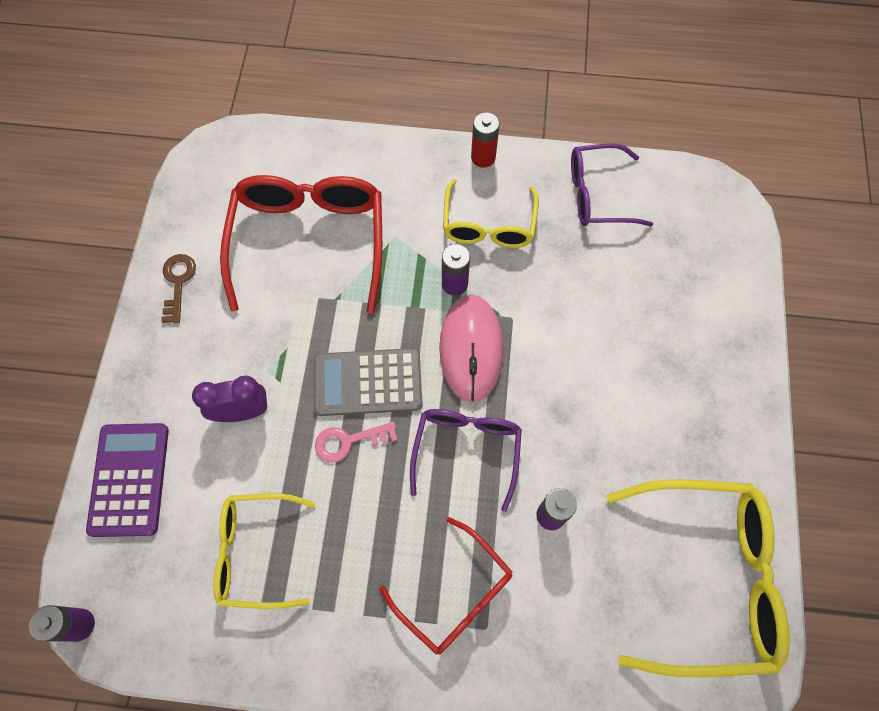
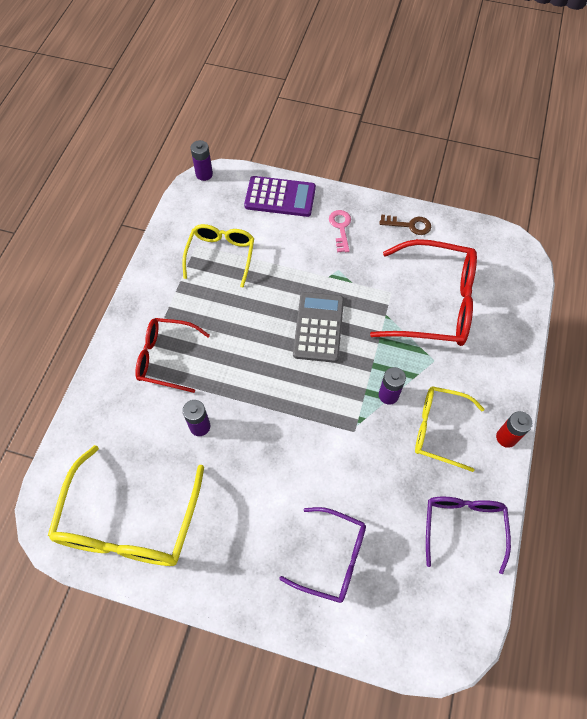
camera: 100 degrees right, 5 degrees down
(242, 412) = (311, 254): purple clock -> none
(349, 441) = (279, 311): pink key -> pink key (340, 228)
(454, 593) = (166, 358): red glasses -> red glasses turned 45 degrees clockwise
(466, 451) = (257, 381): purple glasses -> purple glasses (332, 558)
(471, 349) = (333, 397): pink mouse -> none

